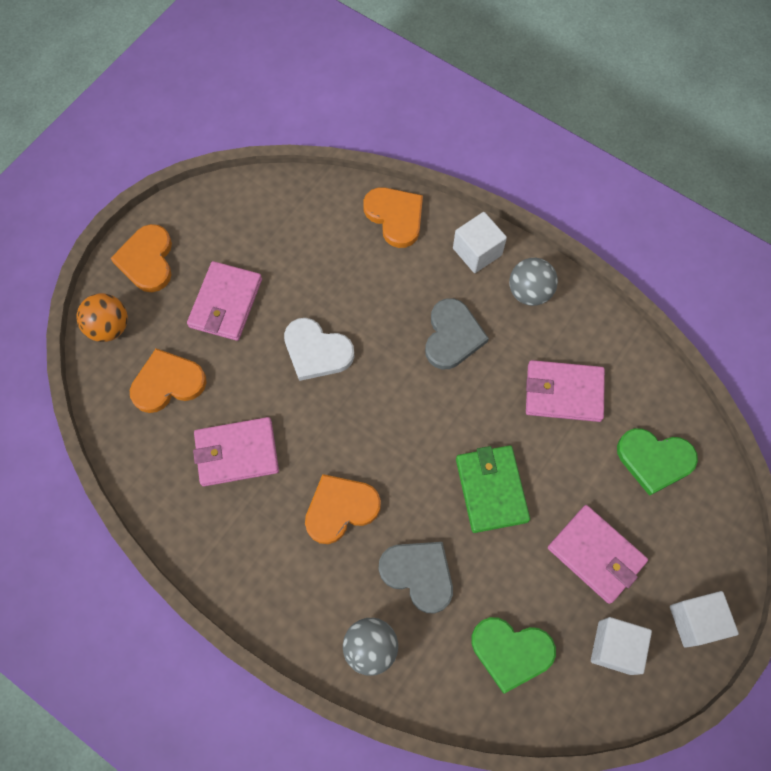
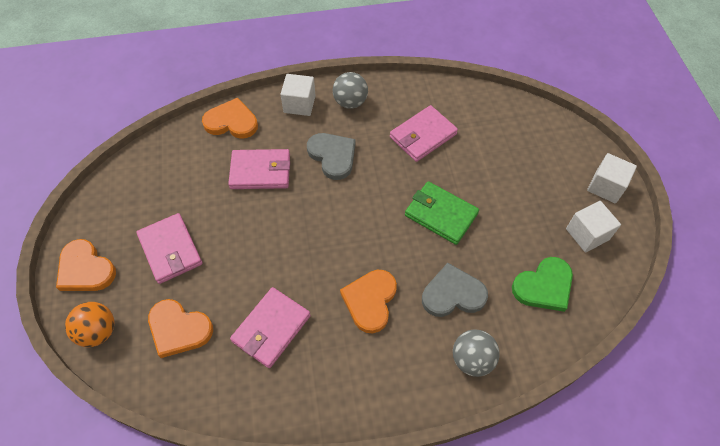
camera: 45 degrees left, 10 degrees down
(168, 383) = (179, 329): orange heart -> orange heart turned 90 degrees counterclockwise
(316, 351) = (260, 228): white heart -> none
(596, 555) = (527, 198): pink wallet -> pink wallet (260, 171)
(654, 460) = (502, 130): green heart -> none

